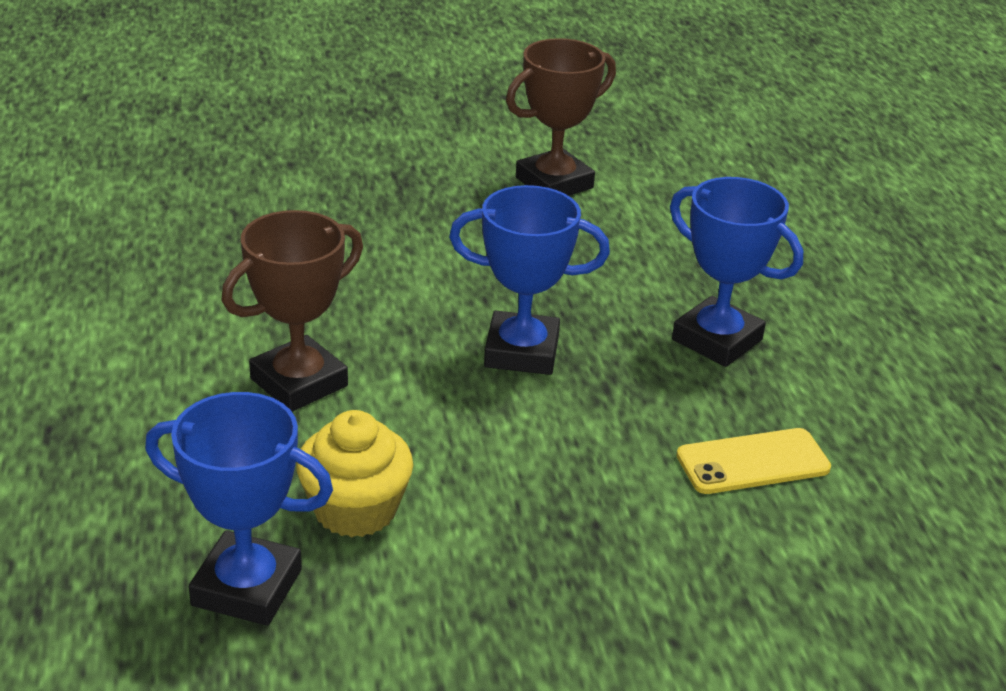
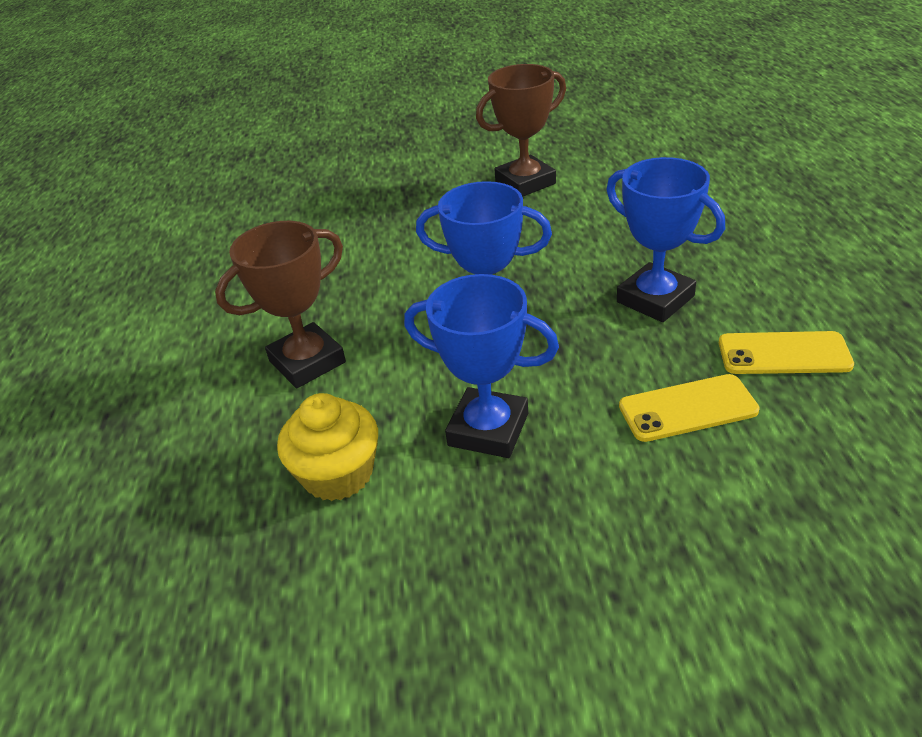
camera: 10 degrees right, 5 degrees up
(247, 587) = (236, 554): blue trophy -> blue trophy (488, 429)
(860, 411) = (783, 354): none -> yellow phone

